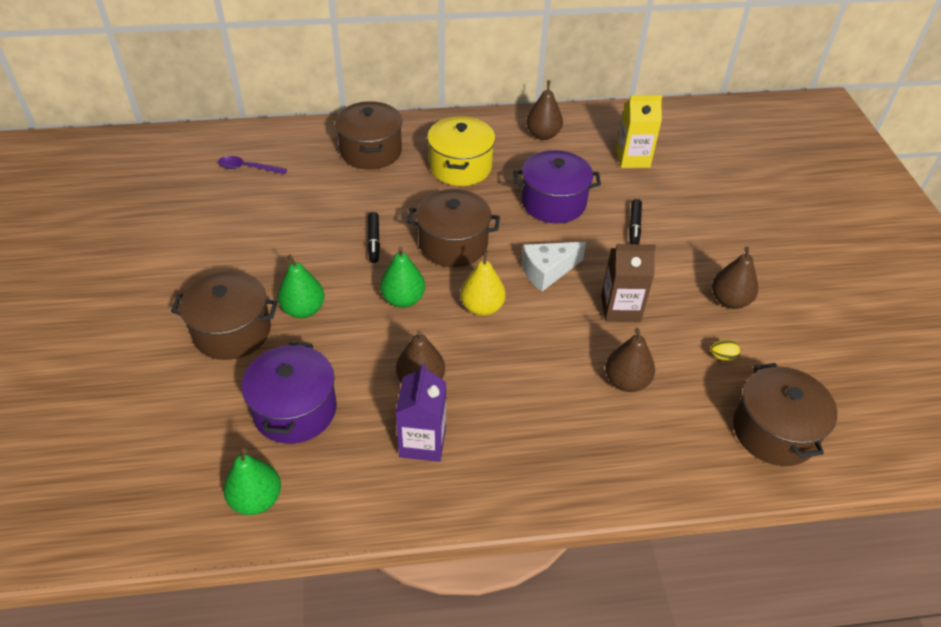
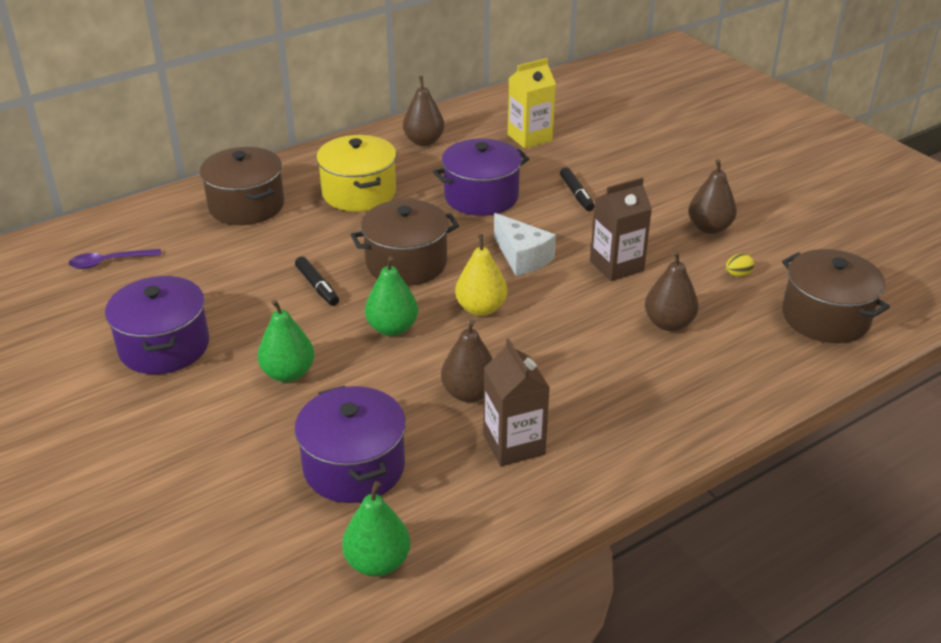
camera: 25 degrees left, 10 degrees down
(232, 331) = (220, 421): brown pot -> none
(237, 253) = (164, 346): none -> purple pot
(422, 442) = (514, 444): purple carton -> brown carton
(547, 271) = (522, 257): white cheese -> white cheese turned 75 degrees counterclockwise

